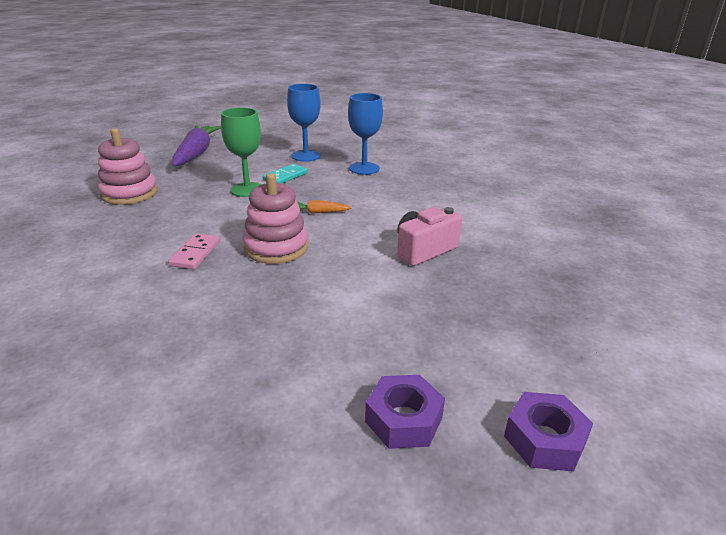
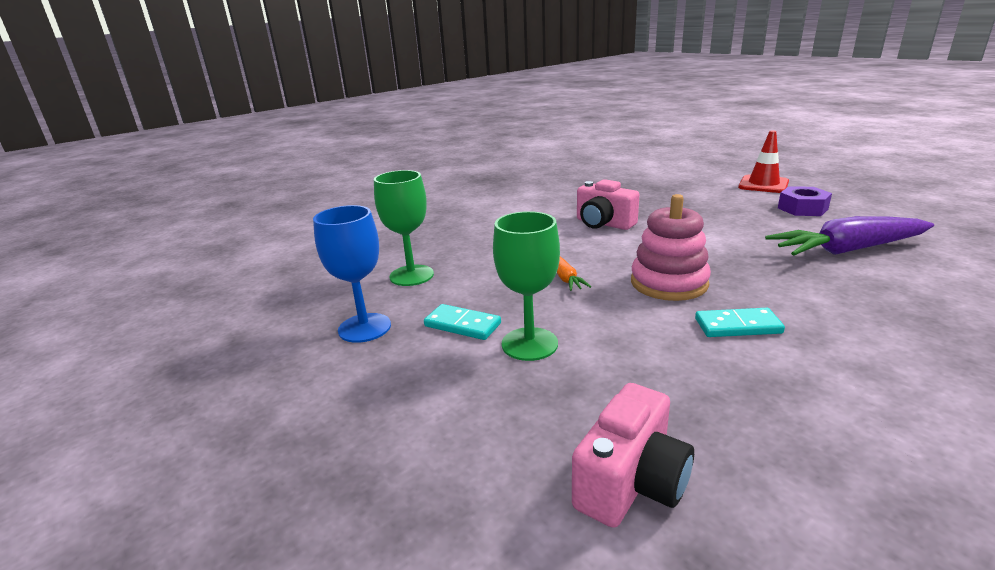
camera: 100 degrees left, 5 degrees down
(129, 193) = (631, 482): pink stacking toy -> pink camera
(195, 253) = (737, 326): pink domino -> turquoise domino
(196, 153) = (360, 474): purple carrot -> purple carrot (847, 250)
(364, 168) = (411, 275): blue goblet -> green goblet
(544, 439) = (763, 184): purple nut -> red traffic cone

